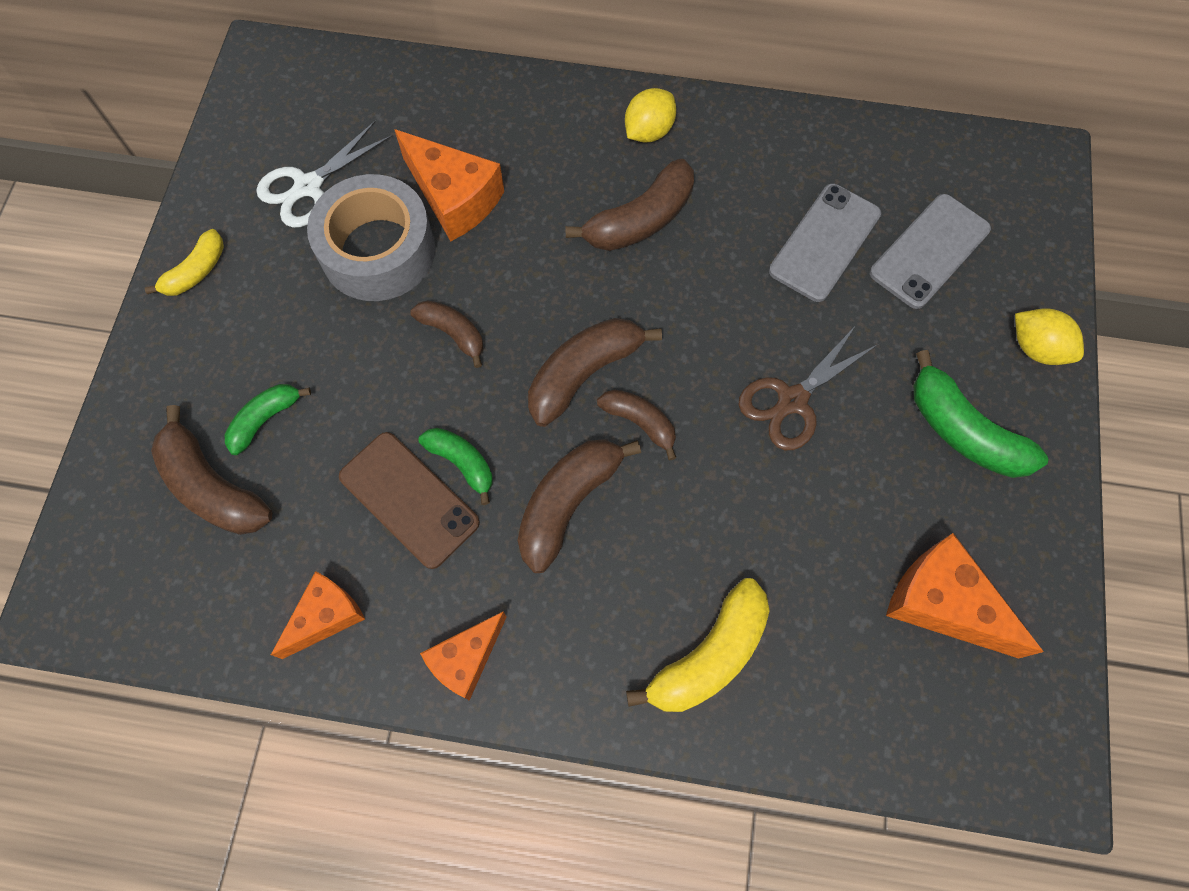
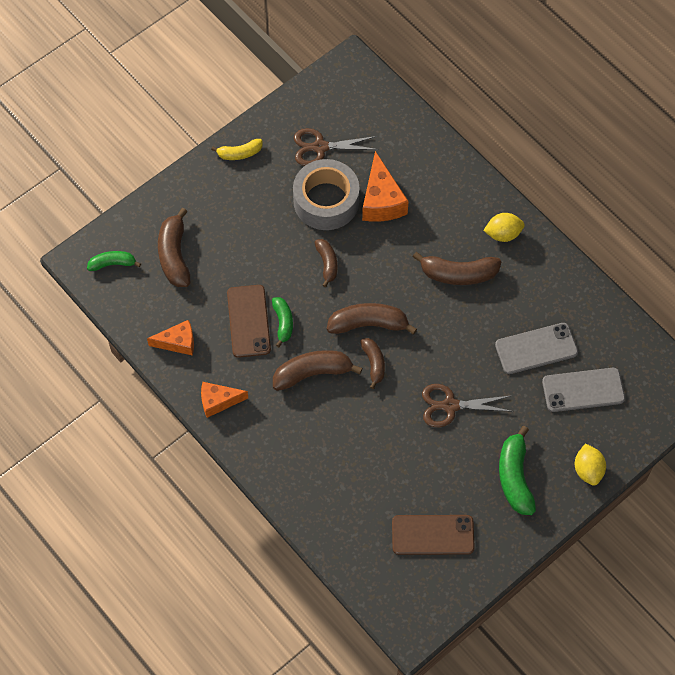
camera: 40 degrees right, 5 degrees down
(265, 419) = (217, 242): green banana -> green banana (113, 264)
(308, 187) = (320, 147): white scissors -> brown scissors
(708, 656) = (315, 476): yellow banana -> none
(942, 603) = (433, 535): orange cheese -> brown phone

